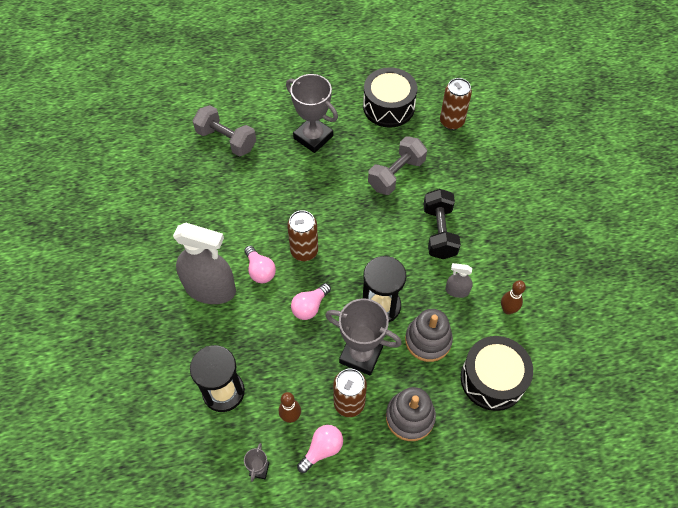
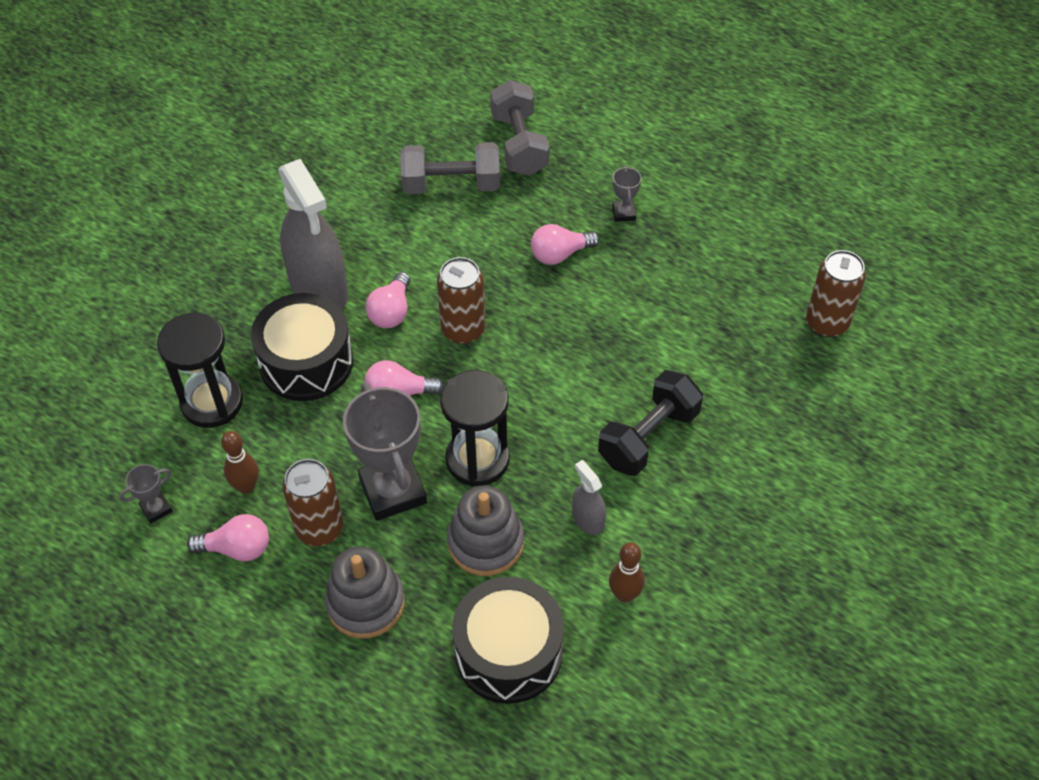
camera: 45 degrees right, 5 degrees down
(307, 179) = (560, 254): none -> pink light bulb
(313, 137) = (623, 213): grey trophy -> grey trophy, size x0.45
(388, 107) = (762, 245): black drum -> black drum (306, 362)
(396, 174) = (675, 330): grey dumbbell -> grey dumbbell (451, 185)

